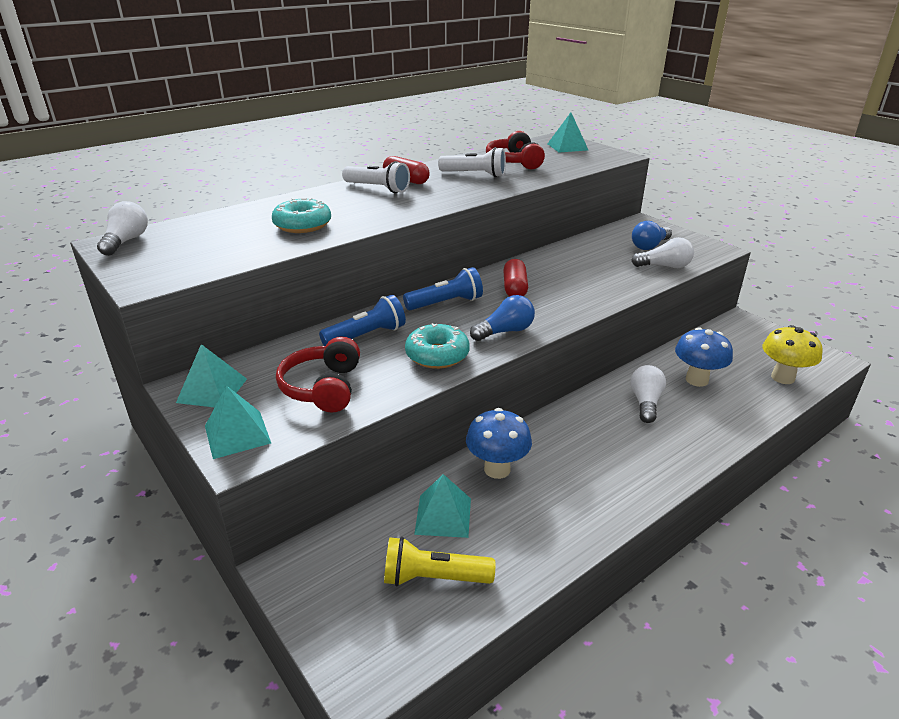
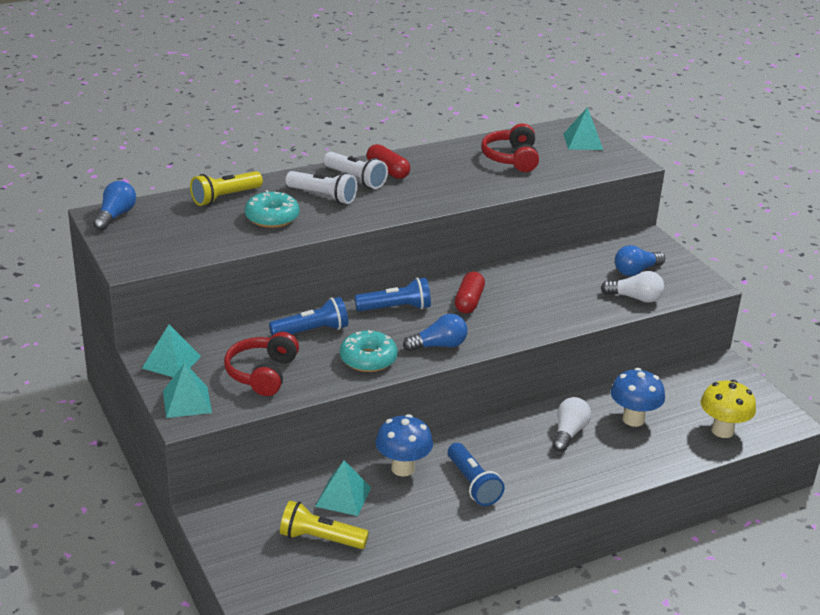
camera: 10 degrees right, 0 degrees up
(126, 241) = (115, 216): white light bulb -> blue light bulb
(248, 214) = (225, 197): none -> yellow flashlight
(475, 174) = (461, 172): white flashlight -> white flashlight (323, 196)
(579, 474) = (473, 484): none -> blue flashlight

